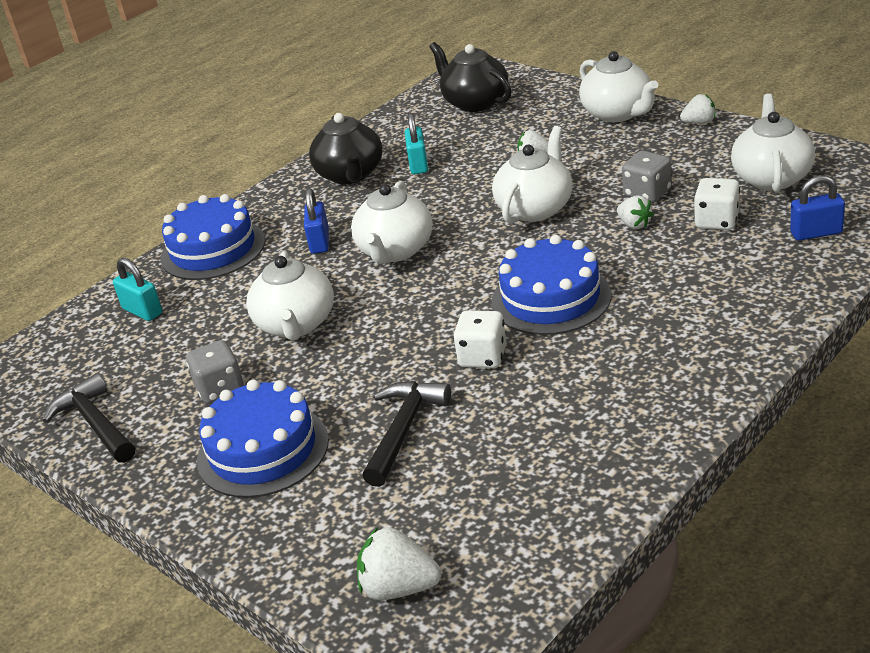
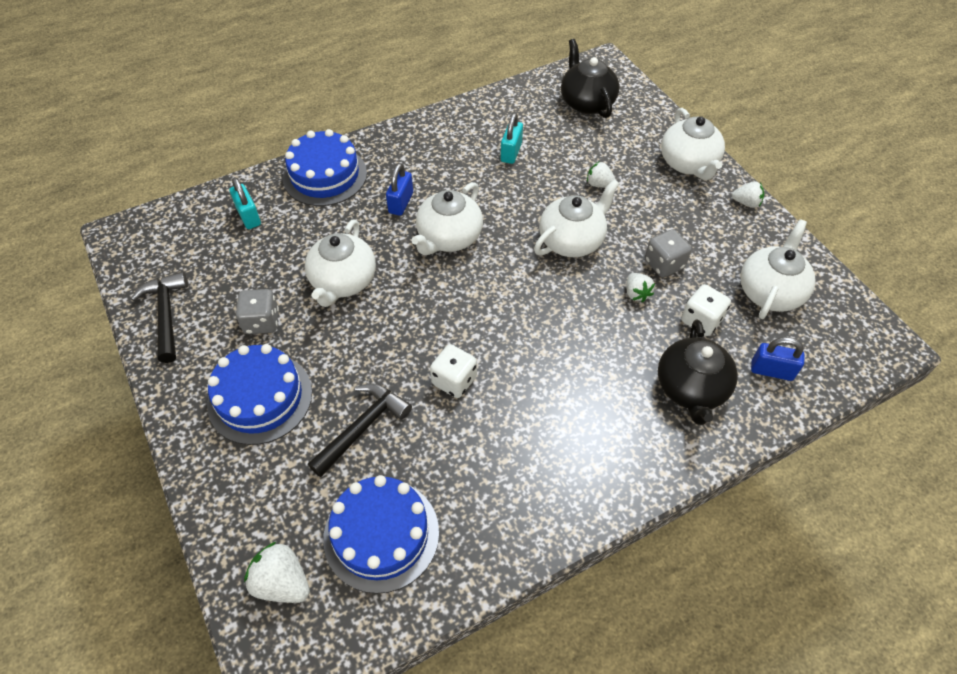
camera: 15 degrees right, 20 degrees up
(350, 175) = (457, 141): black teapot -> black teapot (691, 389)
(551, 298) = (534, 343): blue cake -> blue cake (381, 534)

